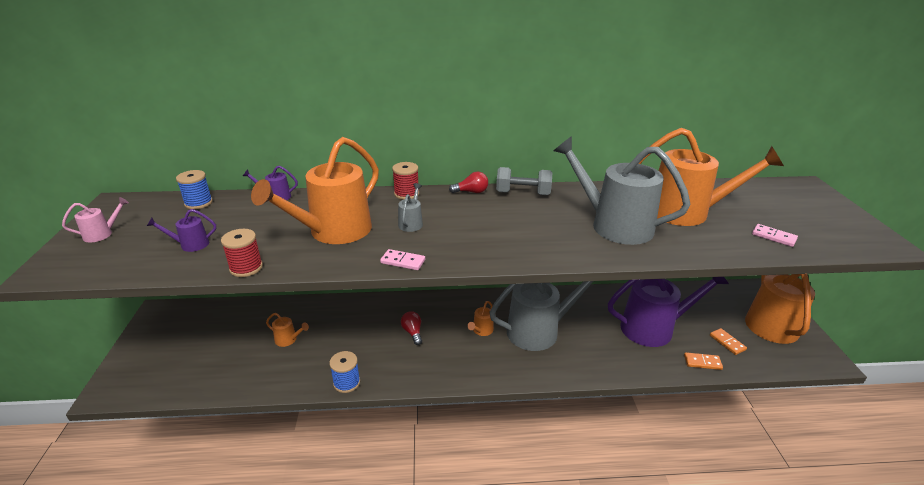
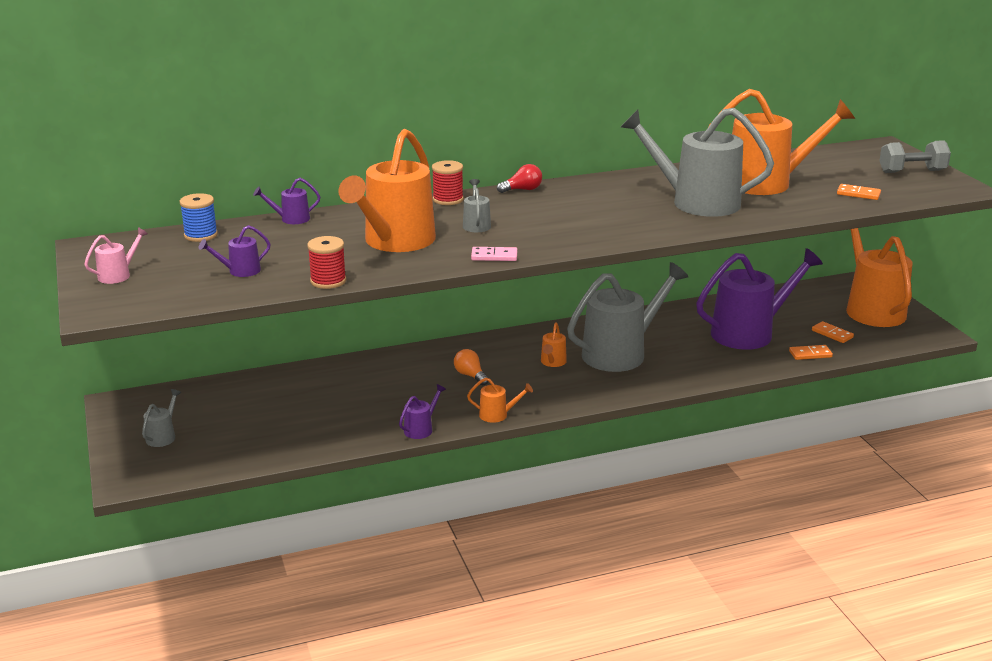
camera: 15 degrees left, 5 degrees down
(163, 350) = (163, 436): none -> grey watering can
(288, 340) = (319, 404): orange watering can -> orange watering can (497, 415)
(346, 383) = (421, 429): blue spool -> purple watering can
(413, 332) = (470, 375): red light bulb -> orange light bulb
(523, 193) = (582, 185): grey dumbbell -> grey dumbbell (912, 171)
(773, 237) = (858, 194): pink domino -> orange domino

